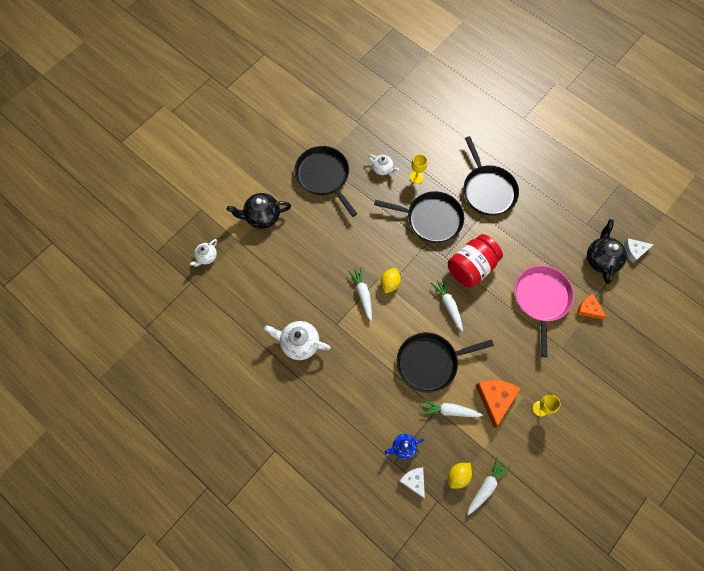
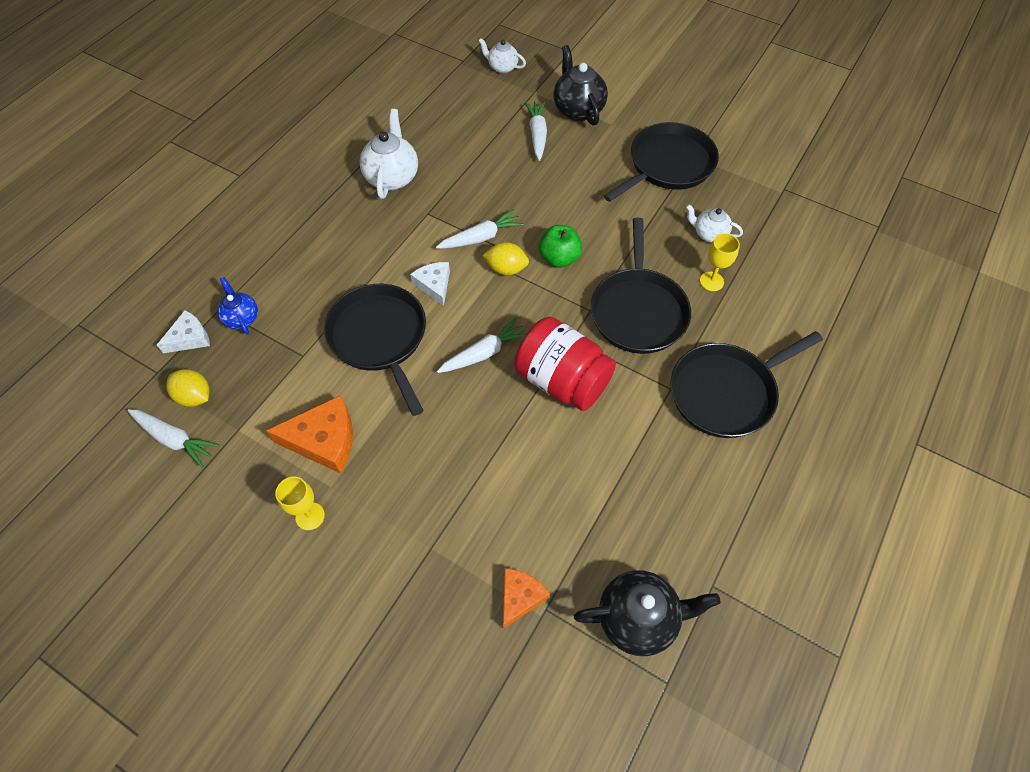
camera: 80 degrees right, 10 degrees down
(382, 169) = (709, 234): white teapot -> white teapot turned 90 degrees clockwise
(386, 252) = (559, 258): none -> green apple
(449, 411) = (300, 374): white carrot -> white carrot (537, 135)
(541, 299) = (524, 504): pink pan -> none
(634, 251) = (678, 695): white cheese -> white cheese (434, 285)

